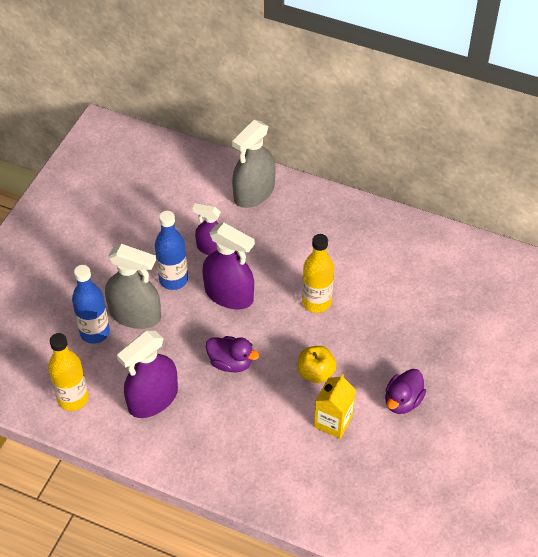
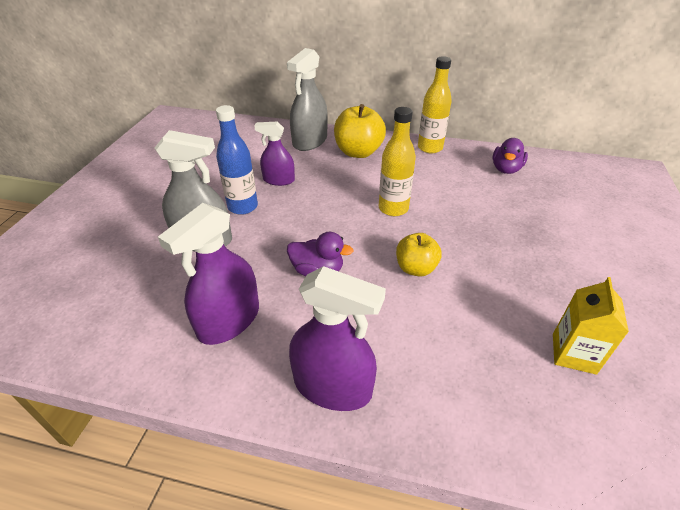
camera: 10 degrees left, 10 degrees down
(73, 399) = (124, 334): yellow bottle -> yellow bottle (430, 148)
(95, 332) = (156, 261): blue bottle -> none
(229, 294) = (302, 212): purple spray bottle -> purple spray bottle (332, 386)
(302, 217) = (358, 152): none -> yellow apple
(333, 421) = (455, 315): yellow carton -> yellow carton (573, 353)
(402, 401) = (523, 283): purple duck -> purple duck (506, 169)

